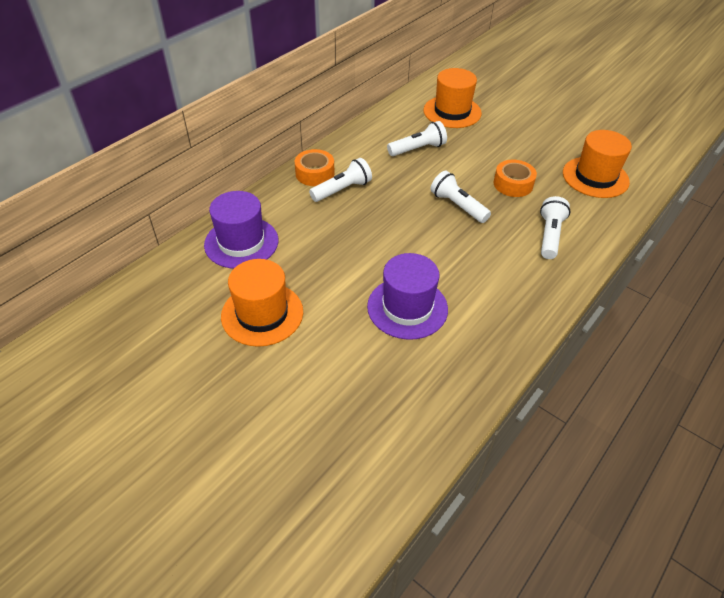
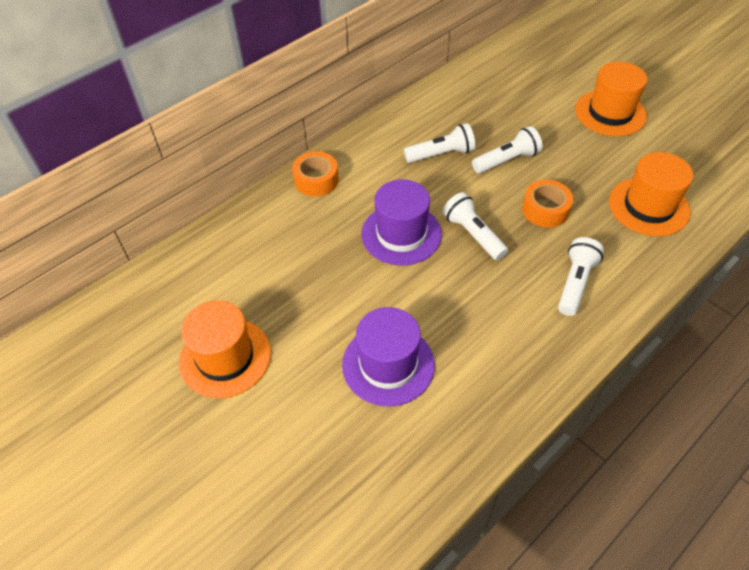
camera: 10 degrees right, 5 degrees up
(241, 242) = (219, 264): purple hat -> purple hat (401, 234)
(342, 190) = (343, 203): white flashlight -> white flashlight (507, 160)
(452, 112) = (492, 105): orange hat -> orange hat (610, 113)

